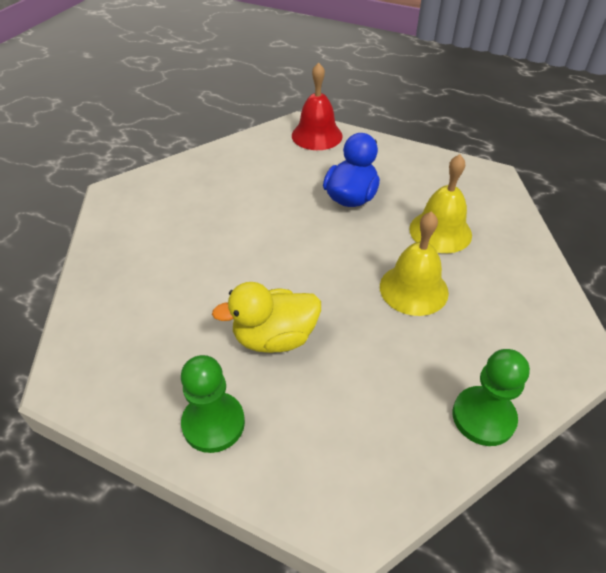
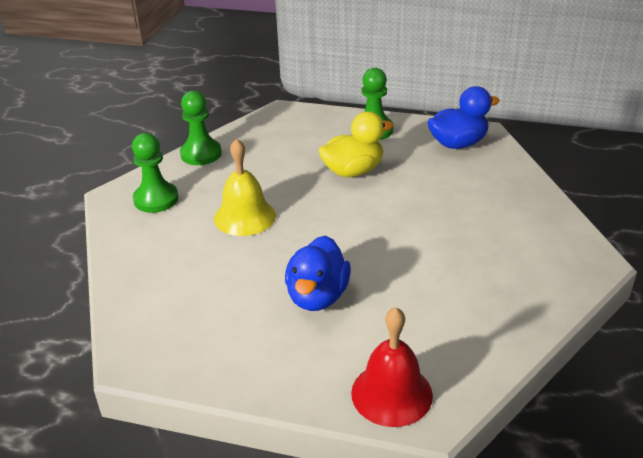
camera: 170 degrees right, 10 degrees down
(115, 365) = (458, 143): none -> blue duck
(440, 231) = (214, 271): yellow bell -> none
(524, 334) = (156, 199): none -> green pawn

